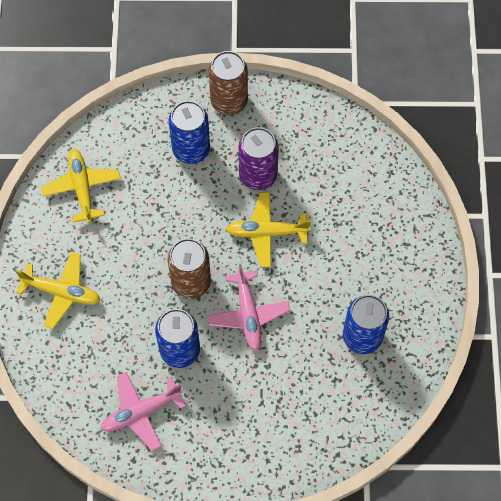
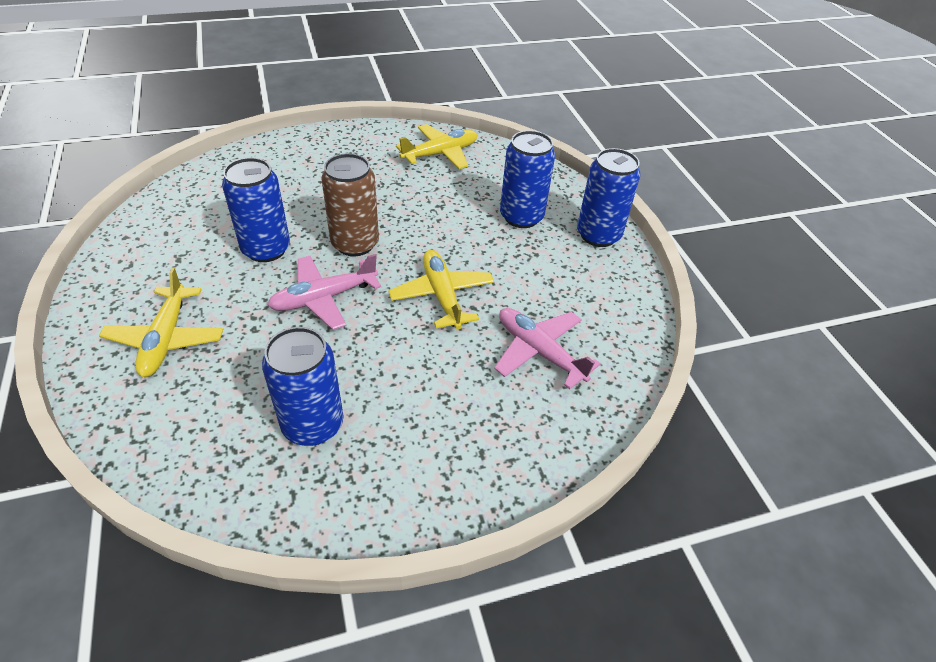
camera: 70 degrees right, 20 degrees down
(62, 292) = (320, 160): yellow plane -> yellow plane (166, 339)
(141, 412) = (185, 232): pink plane -> pink plane (539, 351)
(229, 101) = (598, 235): brown can -> blue can
(258, 175) = (516, 274): purple can -> none

